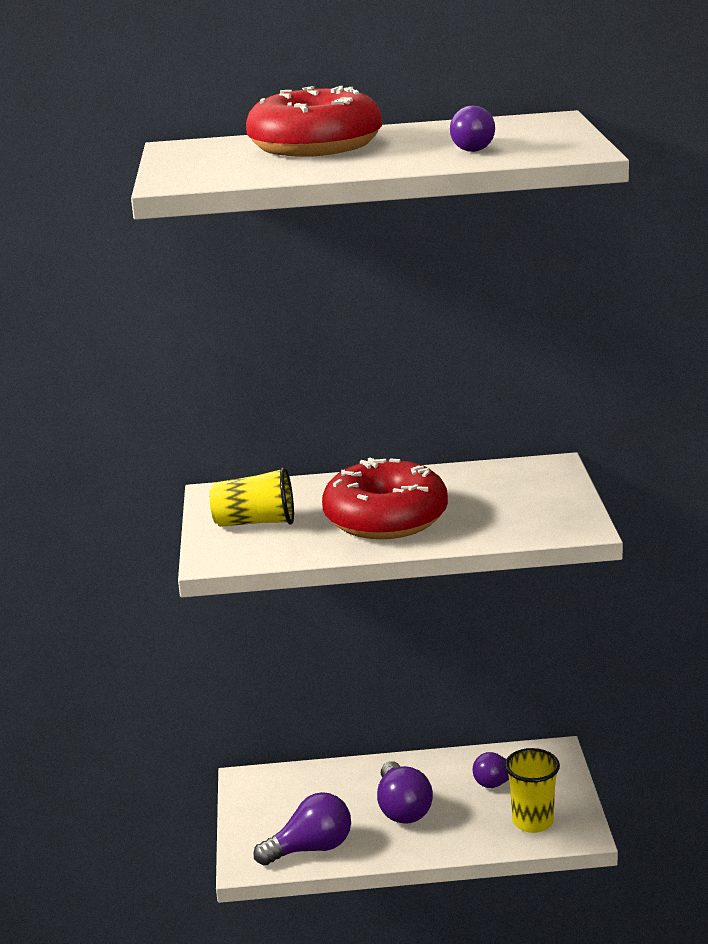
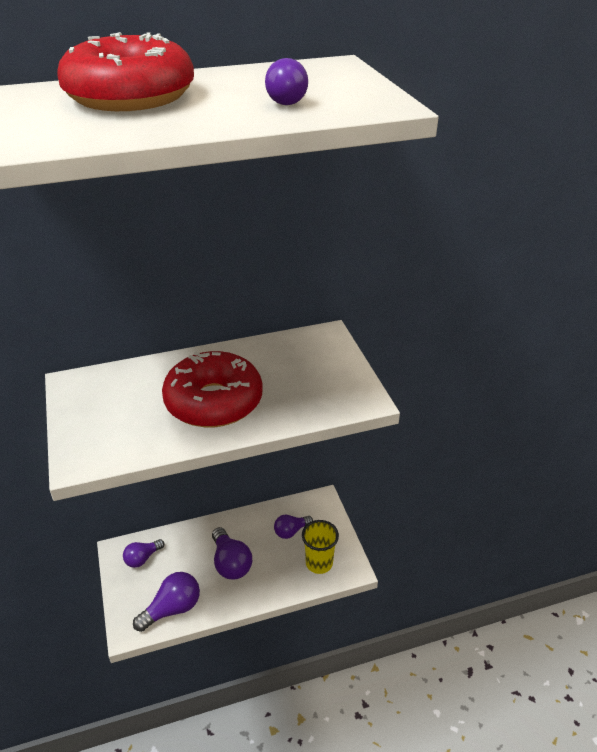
camera: 15 degrees left, 15 degrees up
(255, 522) = (108, 414): yellow cup -> none
(278, 791) = (142, 558): none -> purple light bulb

